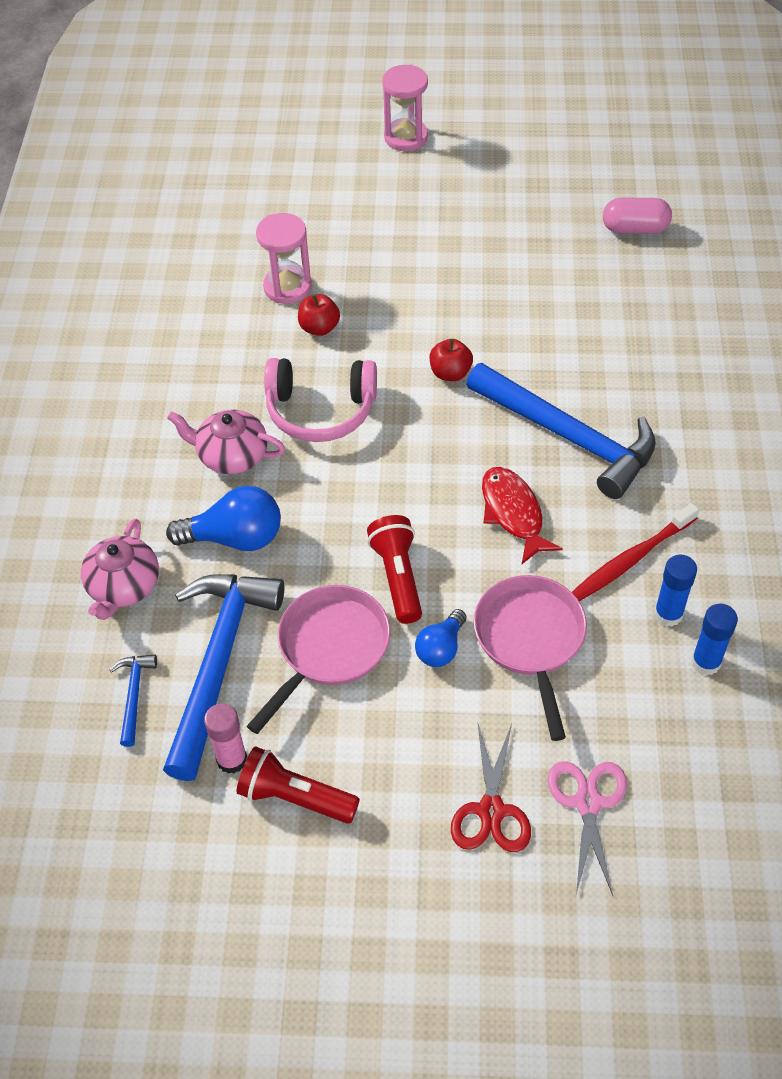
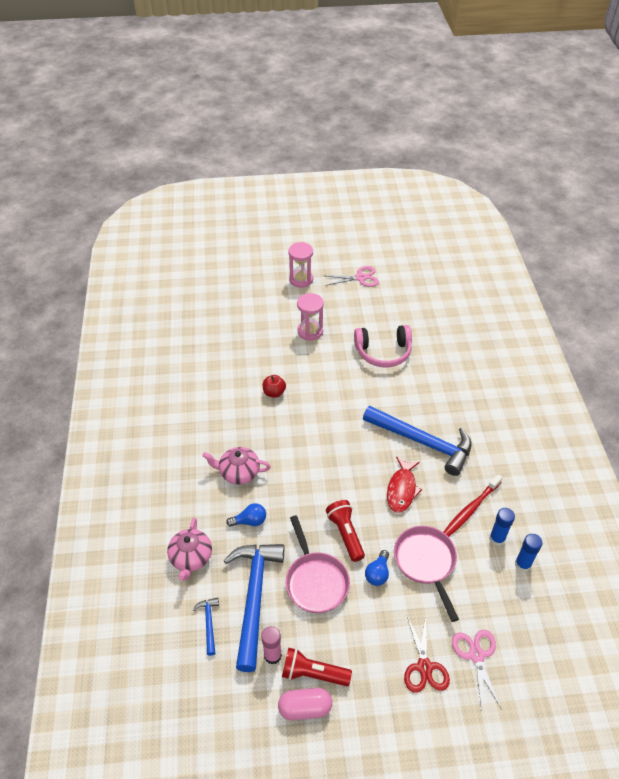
camera: 10 degrees left, 5 degrees down
(235, 538) = (250, 521): blue light bulb -> blue light bulb, size x0.61
(287, 287) = (252, 371): pink hourglass -> pink hourglass (310, 331)
(320, 410) = (284, 440): pink headphones -> pink headphones (383, 352)
(329, 648) = (315, 581): pink pan -> pink pan turned 135 degrees clockwise
(450, 373) = (351, 412): red apple -> none
(513, 513) = (402, 489): red fish -> red fish turned 135 degrees counterclockwise
(514, 142) = (360, 278): none -> pink scissors
(635, 229) = (434, 321): pink capsule -> pink capsule (305, 708)

